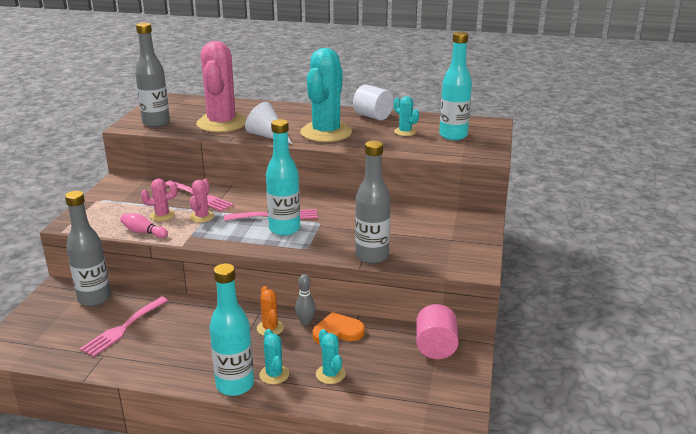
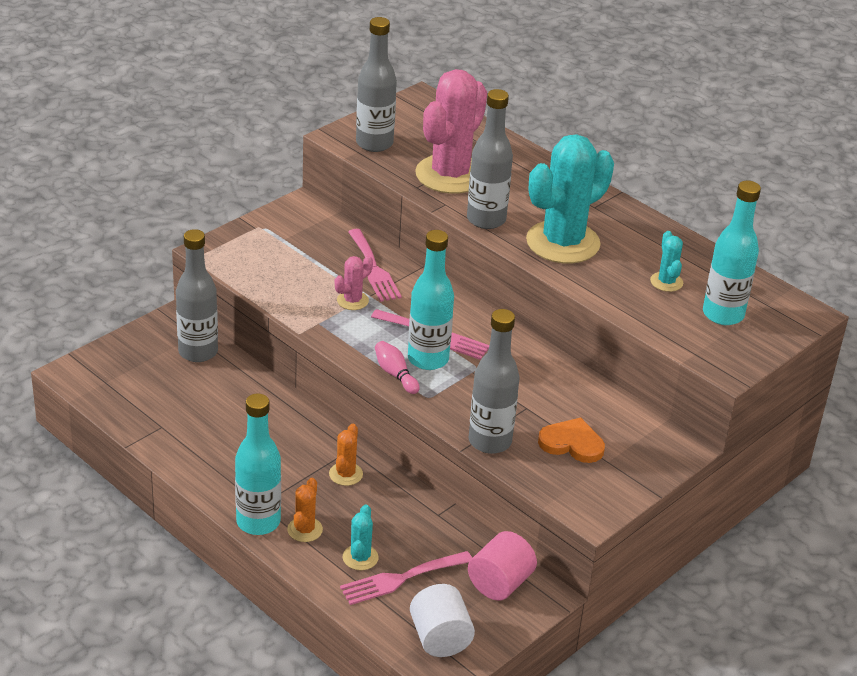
camera: 30 degrees right, 10 degrees up
(123, 328) = (201, 403): pink fork -> pink fork (401, 579)
(143, 232) = (274, 297): pink bowling pin -> pink bowling pin (395, 374)
(162, 215) = (311, 280): pink cactus -> none
(268, 136) = (486, 219): white cone -> grey bottle
(274, 374) = (305, 530): turquoise cactus -> orange cactus
(305, 322) = (389, 485): grey bowling pin -> none
(337, 332) = (412, 513): orange heart -> orange heart (572, 443)
(373, 116) = (654, 236): white cylinder -> white cylinder (440, 638)

